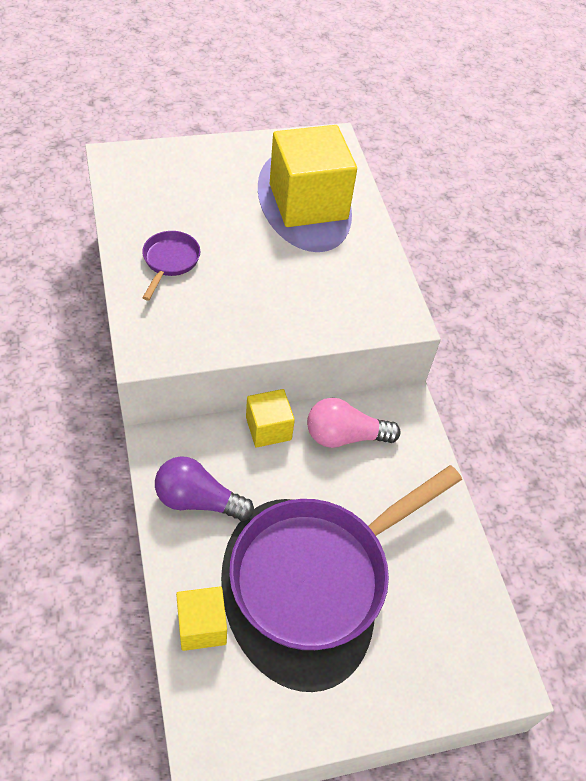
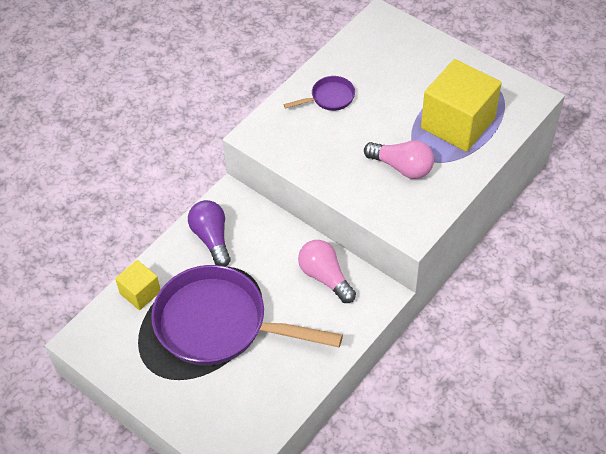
camera: 60 degrees right, 0 degrees up
(268, 428) = (291, 237): yellow cube -> none
(318, 272) = (402, 167): none -> pink light bulb

